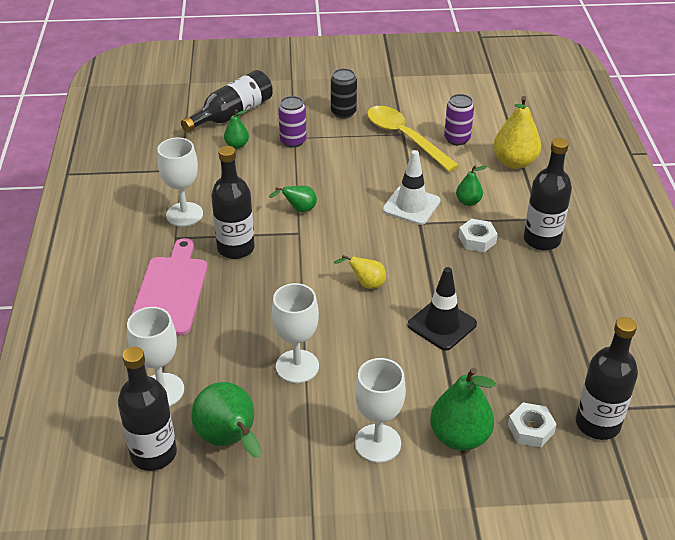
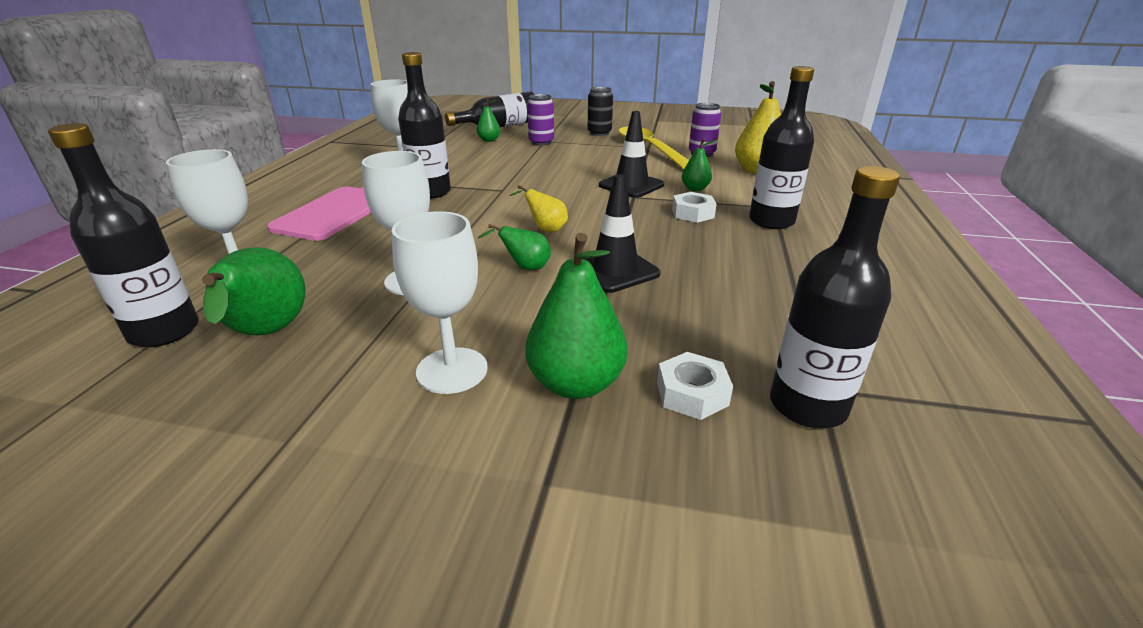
camera: 15 degrees right, 10 degrees down
(299, 209) = (514, 177): green pear -> green pear (524, 268)
(411, 205) = (631, 185): white traffic cone -> black traffic cone

